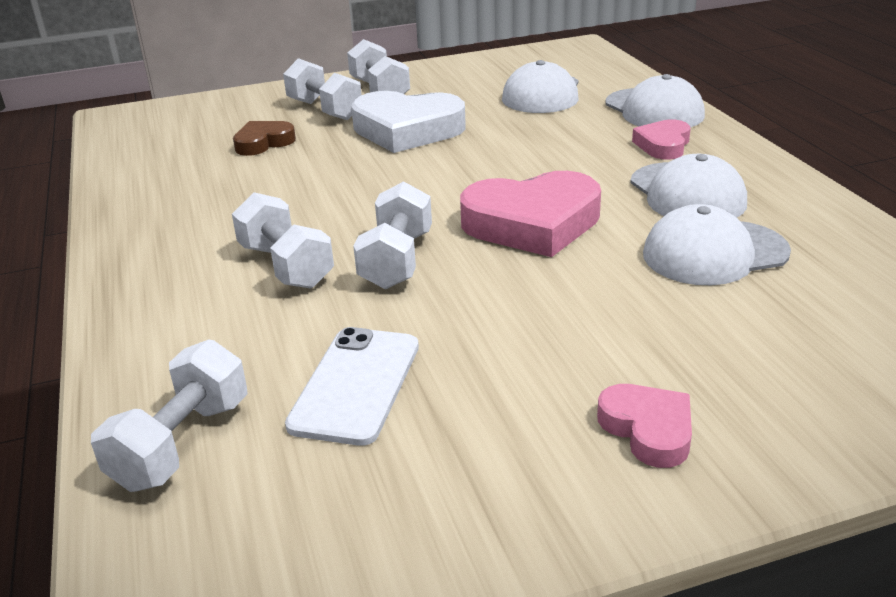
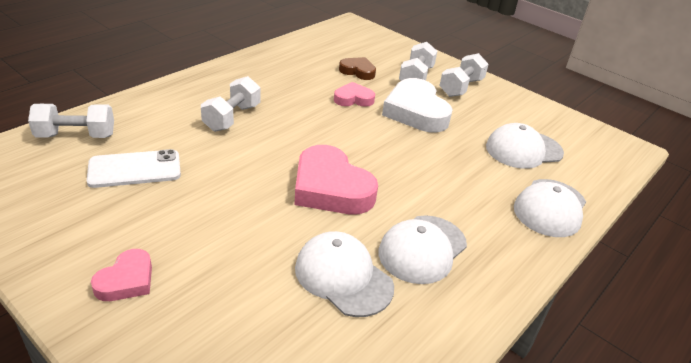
camera: 55 degrees right, 5 degrees up
(397, 260) = (257, 150): white dumbbell -> none
(663, 145) = (492, 223): pink heart -> pink heart (353, 99)

